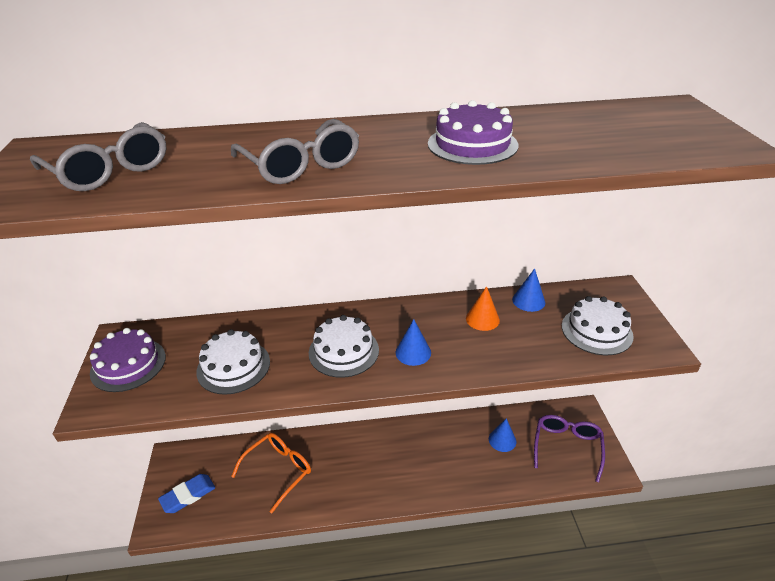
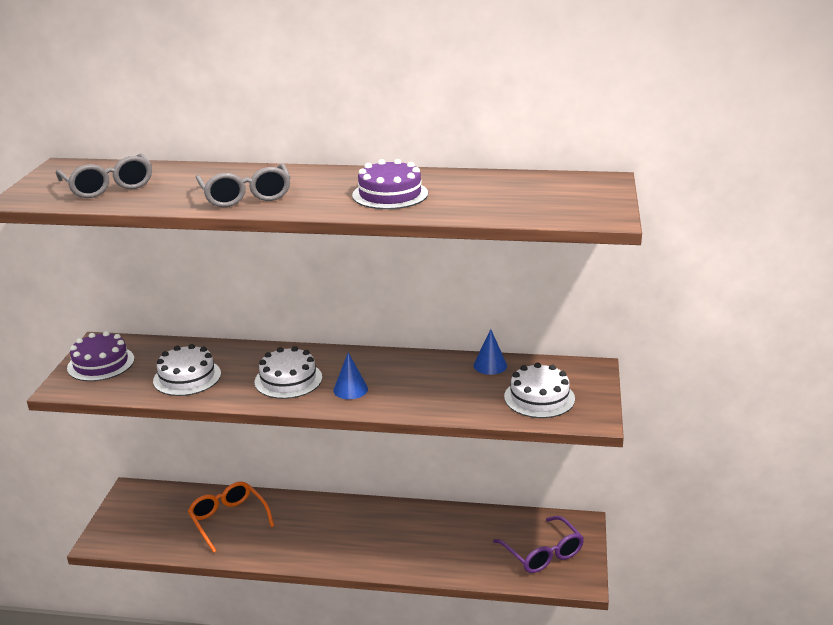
camera: 15 degrees right, 10 degrees down
(188, 495) = (135, 524): blue eraser -> none
(278, 471) = (228, 520): orange glasses -> orange glasses turned 90 degrees counterclockwise
(482, 319) = (433, 373): orange cone -> none
(502, 440) = (474, 534): blue cone -> none
(567, 447) = (542, 553): purple glasses -> purple glasses turned 120 degrees clockwise

